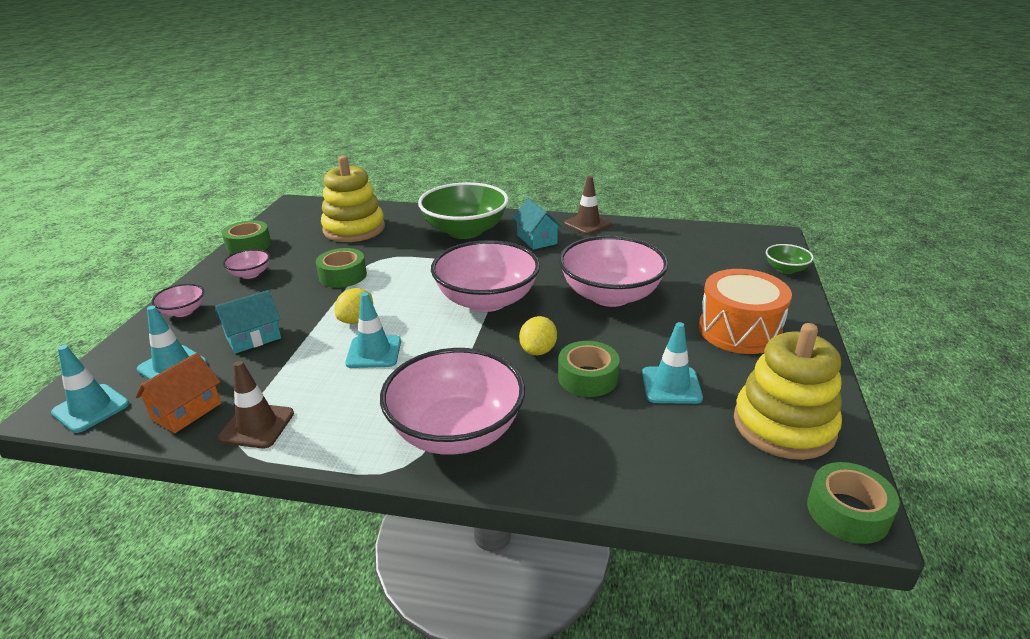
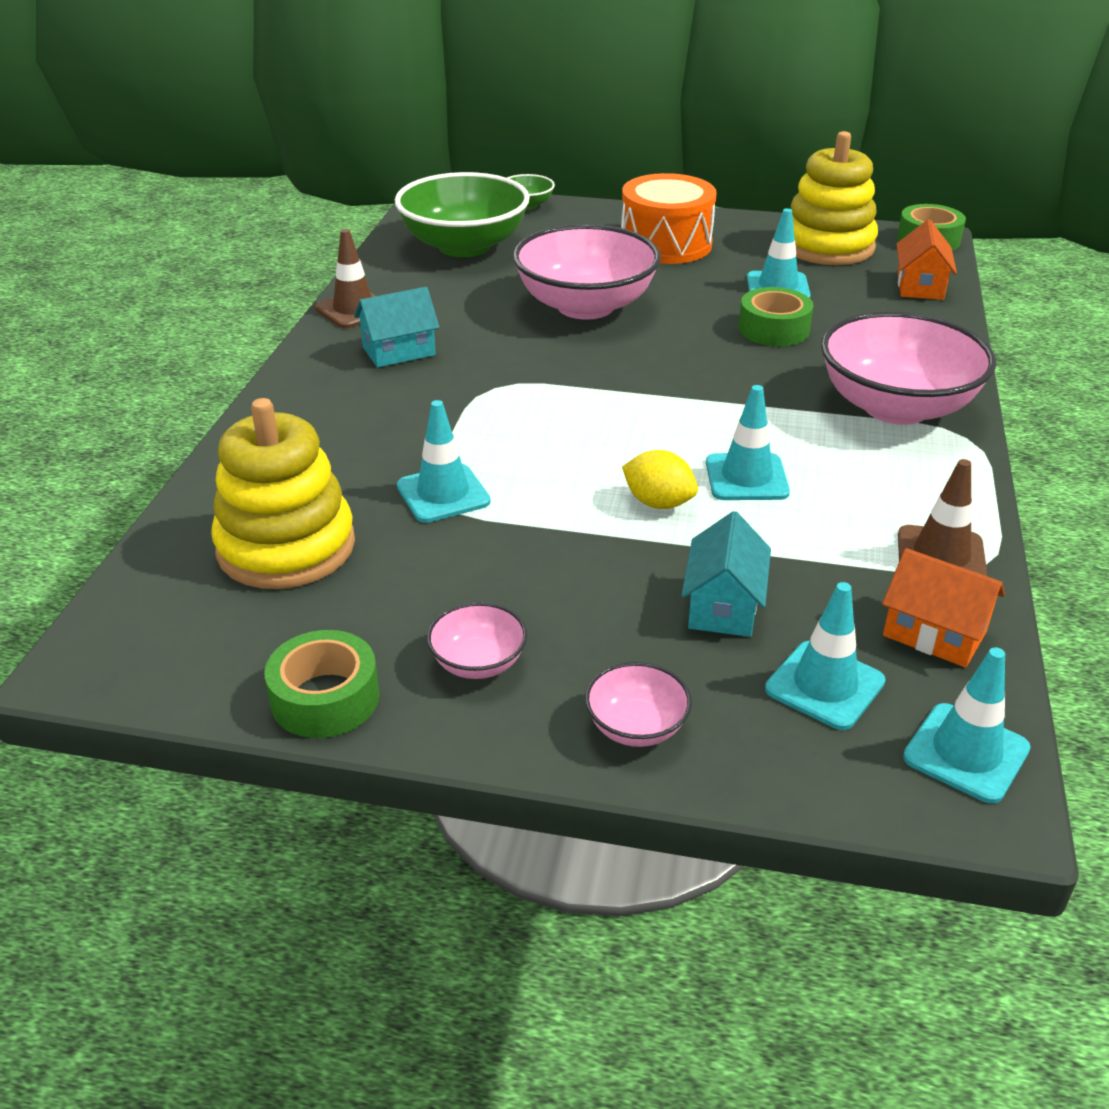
camera: 90 degrees left, 5 degrees up
(253, 338) = (723, 606): turquoise house -> turquoise house turned 45 degrees clockwise
(343, 275) = (501, 536): green tape -> none
(385, 259) = (443, 494): none -> turquoise traffic cone
(465, 231) = (343, 416): green bowl -> green bowl (464, 246)
(487, 300) = (597, 392): pink bowl -> none
(538, 350) = (723, 356): yellow lemon -> none
(707, 483) = (920, 286): none -> orange house

